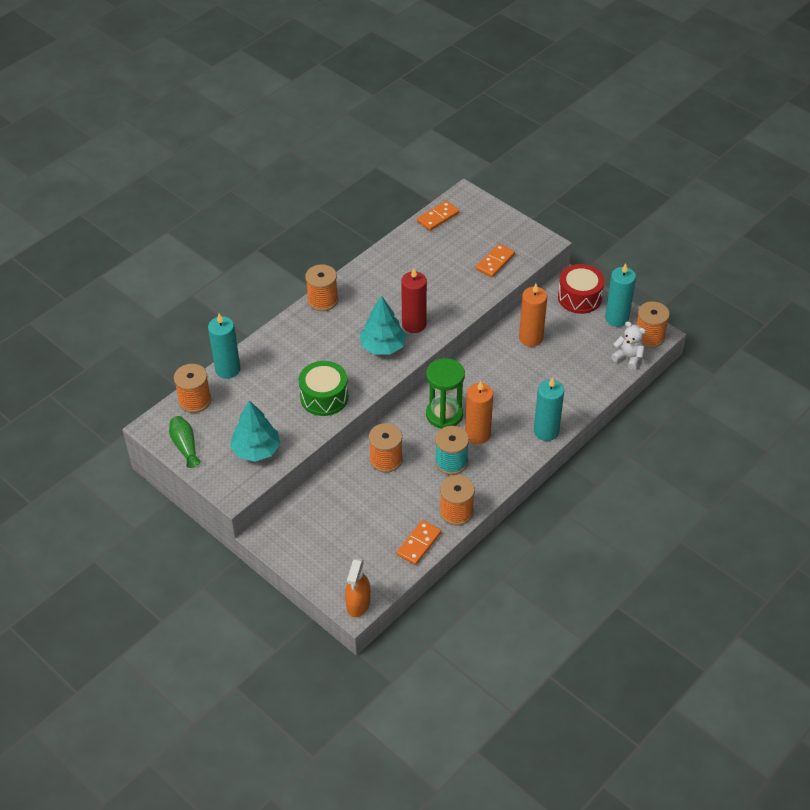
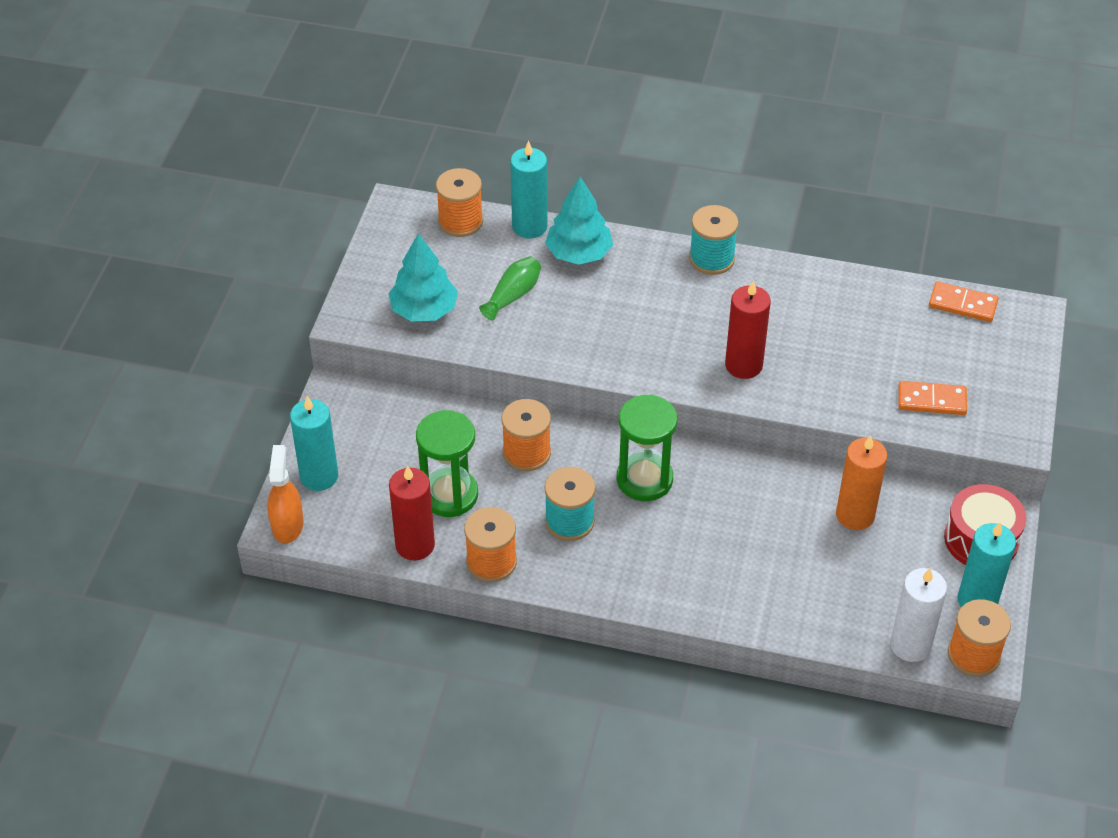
camera: 60 degrees right, 0 degrees up
(185, 446) = (387, 246): green vase -> green vase (513, 295)
(322, 300) = (711, 259): orange spool -> turquoise spool
(324, 397) = (552, 333): green drum -> none
(358, 603) = (287, 525): orange spray bottle -> orange spray bottle turned 105 degrees clockwise
(383, 346) = (680, 351): turquoise tree -> turquoise tree (579, 253)
(392, 510) = (449, 495): none -> green hourglass
(418, 544) = (415, 545): orange domino -> red candle
(477, 434) = (636, 529): orange candle -> none
(546, 431) = (697, 603): turquoise candle -> turquoise candle (319, 476)
(628, 358) = (910, 645): white teddy bear -> white candle

